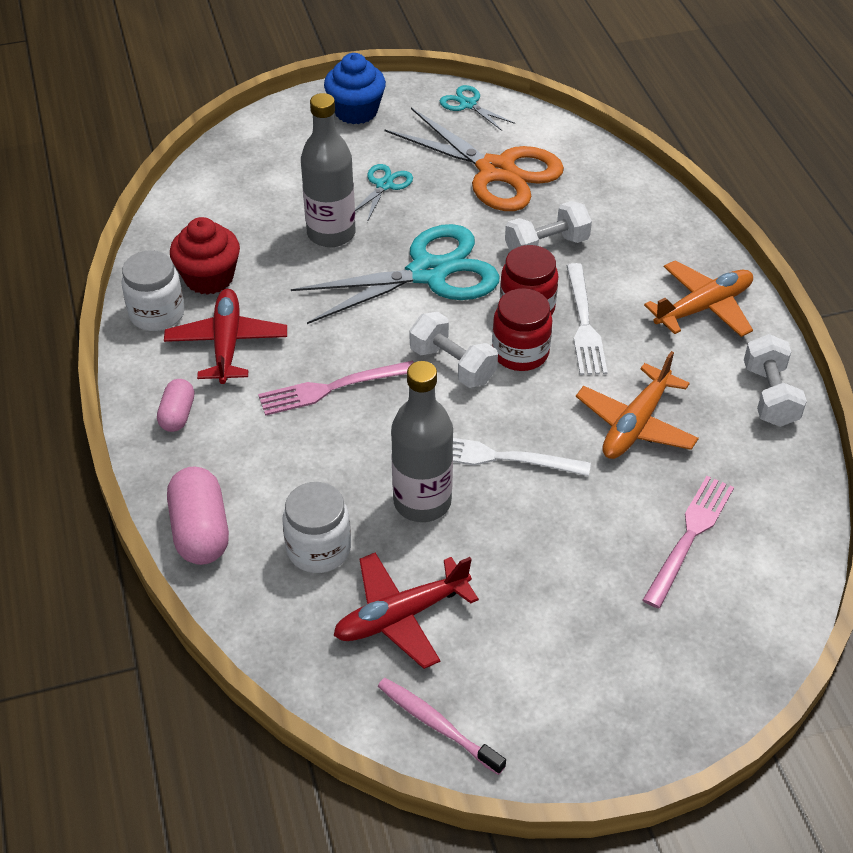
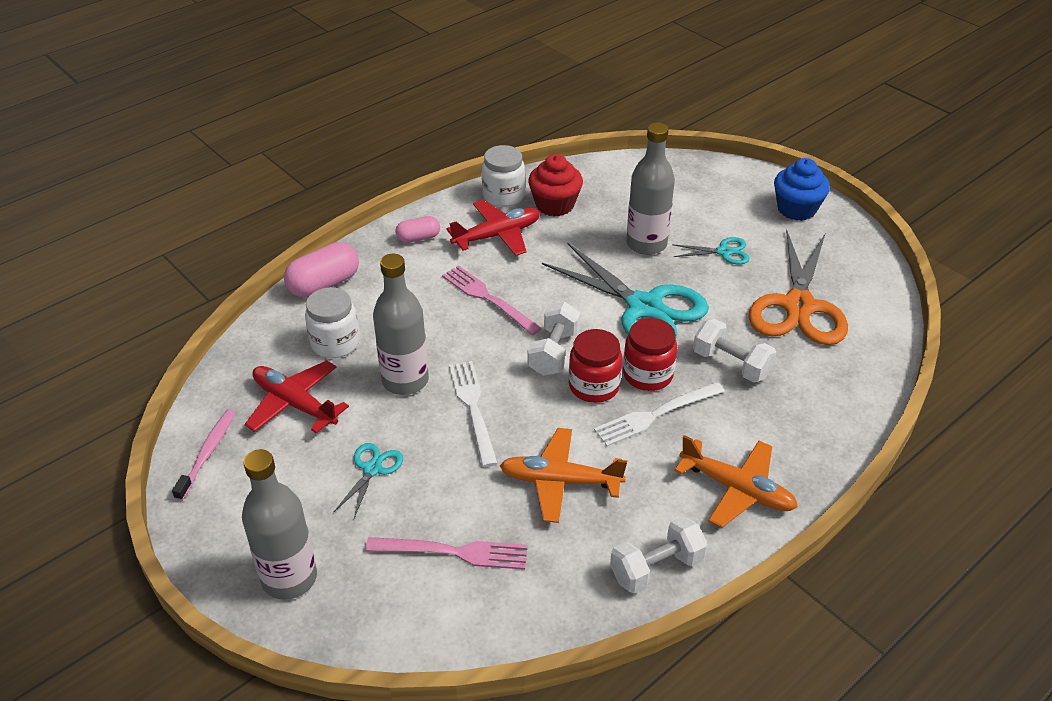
camera: 65 degrees right, 5 degrees down
(468, 104) = (867, 264): turquoise scissors -> turquoise scissors (372, 469)
(666, 687) = (289, 578): none -> grey bottle

